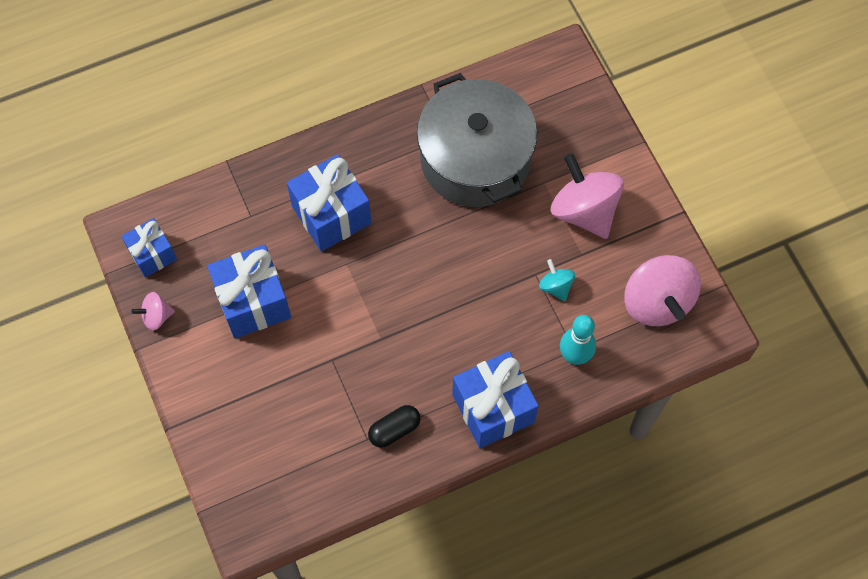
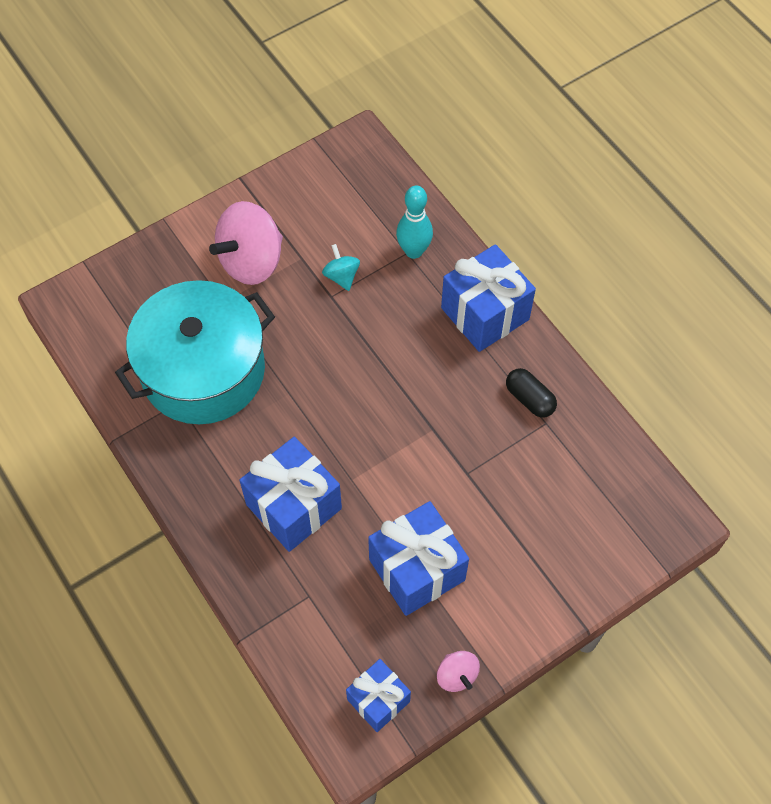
camera: 100 degrees left, 5 degrees down
(475, 159) = (203, 371): grey pot -> turquoise pot
(555, 286) = (341, 276): turquoise spinning top -> turquoise spinning top turned 105 degrees clockwise
(657, 302) = (342, 189): pink spinning top -> none

